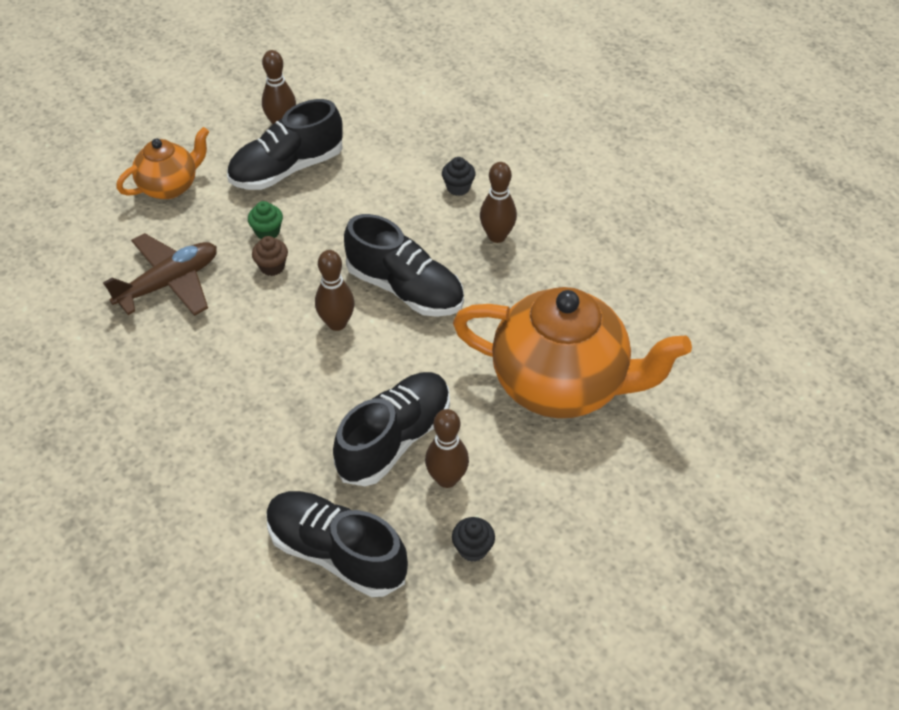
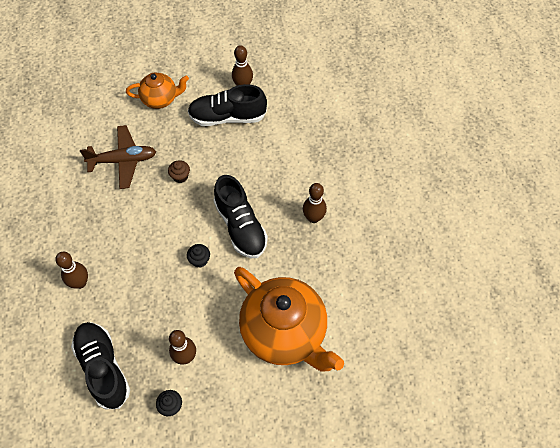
camera: 30 degrees right, 10 degrees up
(267, 232) = (192, 153): green cupcake -> none
(337, 323) = (191, 229): brown bowling pin -> brown bowling pin (80, 283)
(394, 439) = (174, 317): black shoe -> none
(458, 187) = (313, 174): black cupcake -> black cupcake (199, 260)

